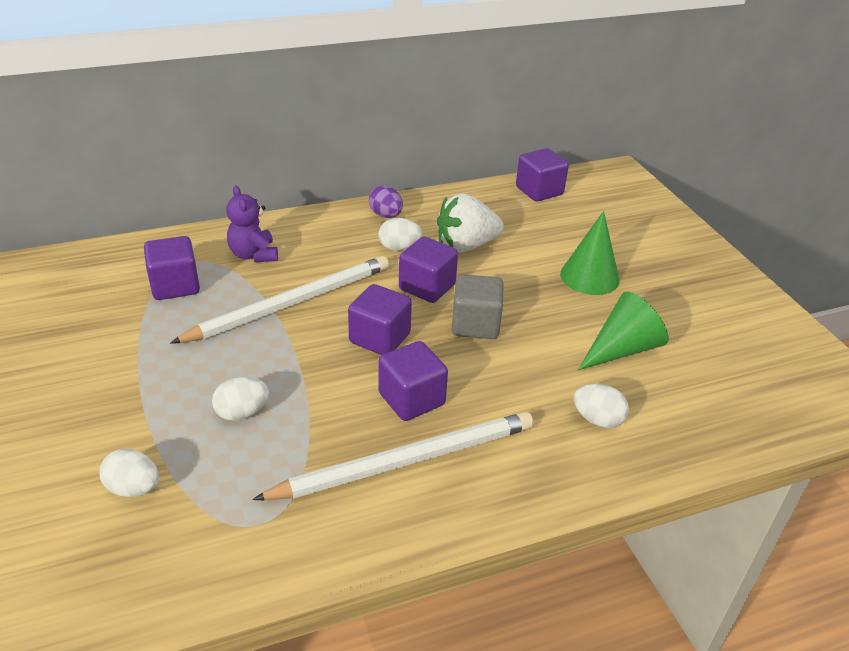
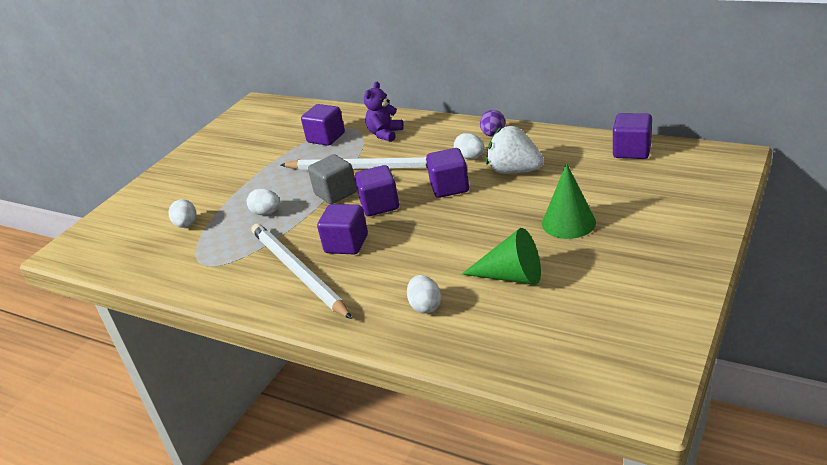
camera: 55 degrees right, 5 degrees down
(406, 461) = (298, 272): white pencil -> white pencil turned 150 degrees counterclockwise
(475, 325) = (443, 220): grey cube -> grey cube (335, 193)

